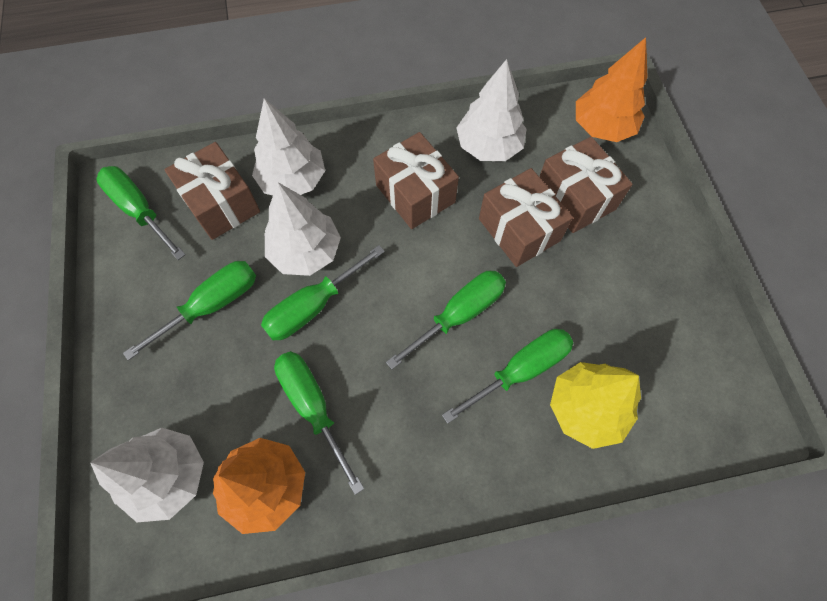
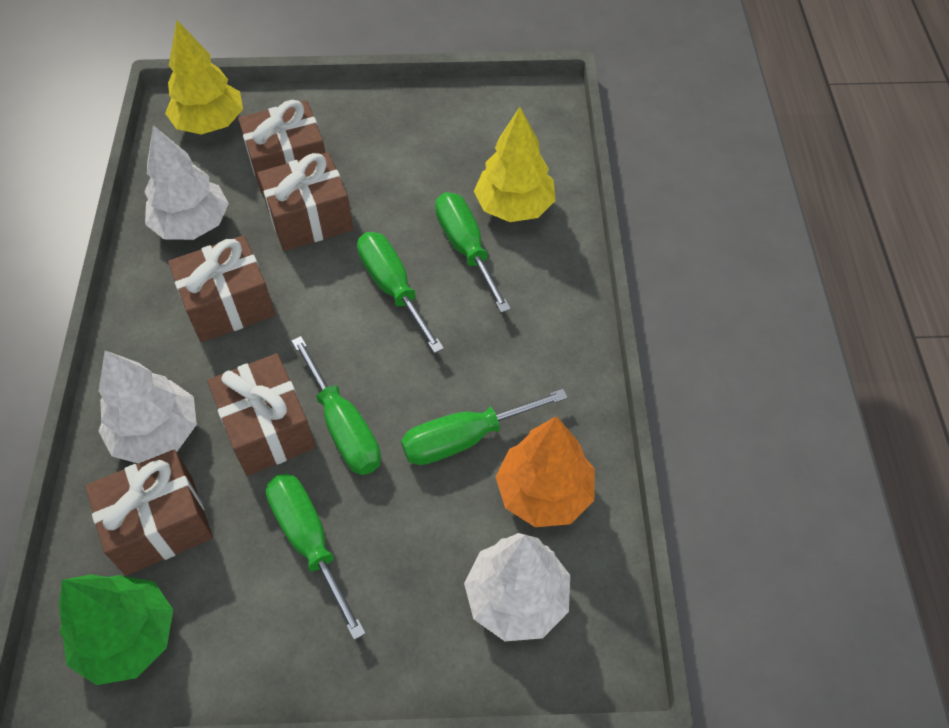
camera: 80 degrees left, 10 degrees down
(139, 210) = (128, 637): green screwdriver -> green tree
(305, 251) = (268, 428): white tree -> brown gift
(602, 127) = (210, 123): orange tree -> yellow tree

